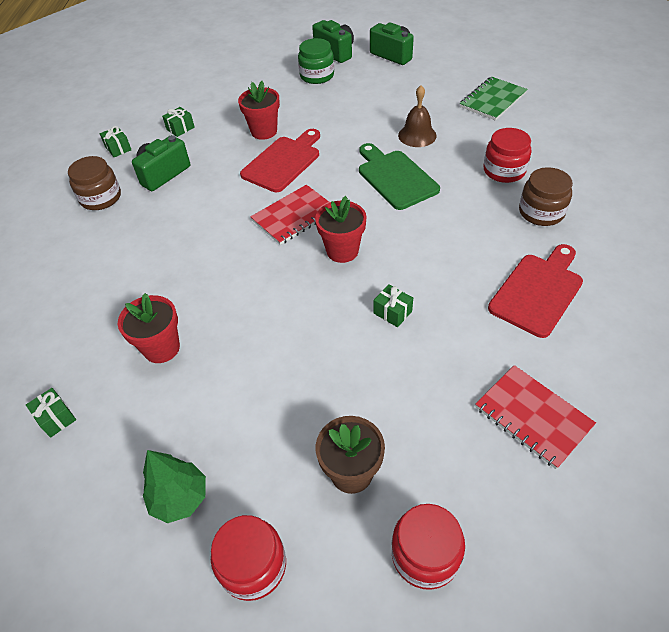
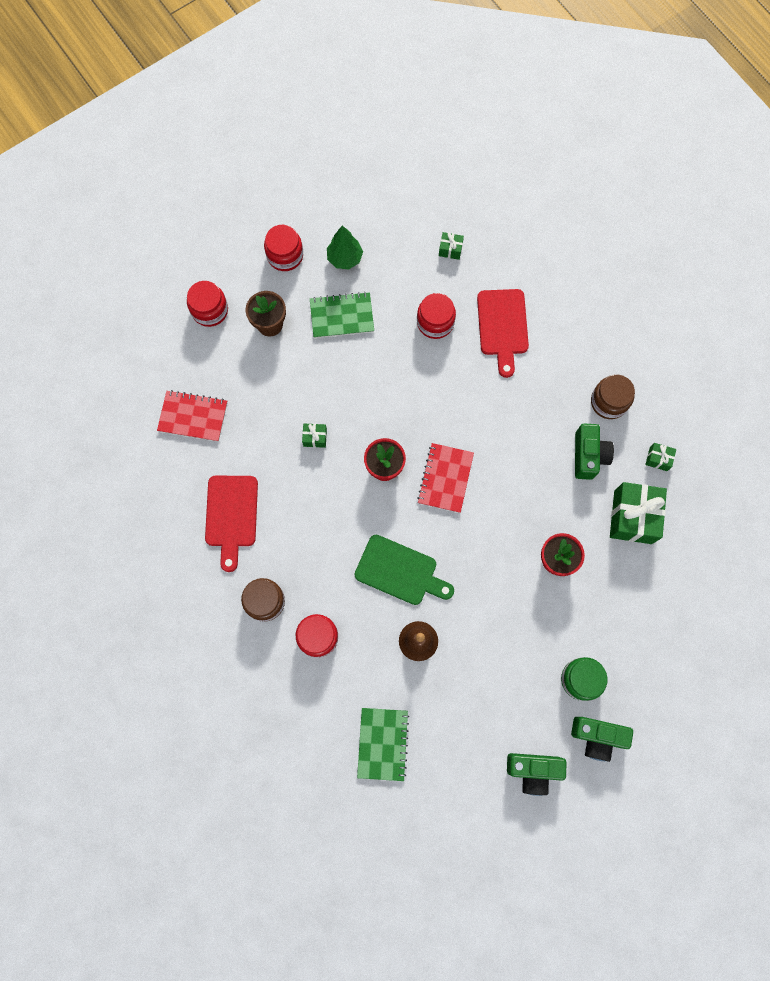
camera: 140 degrees right, 25 degrees up
(161, 348) = (435, 322): red flower pot -> red jar
(180, 128) = (632, 517): green gift -> green gift, size x2.16
(253, 422) = (342, 316): none -> green notebook
(283, 162) = (504, 532): red cutting board -> red cutting board (502, 326)

